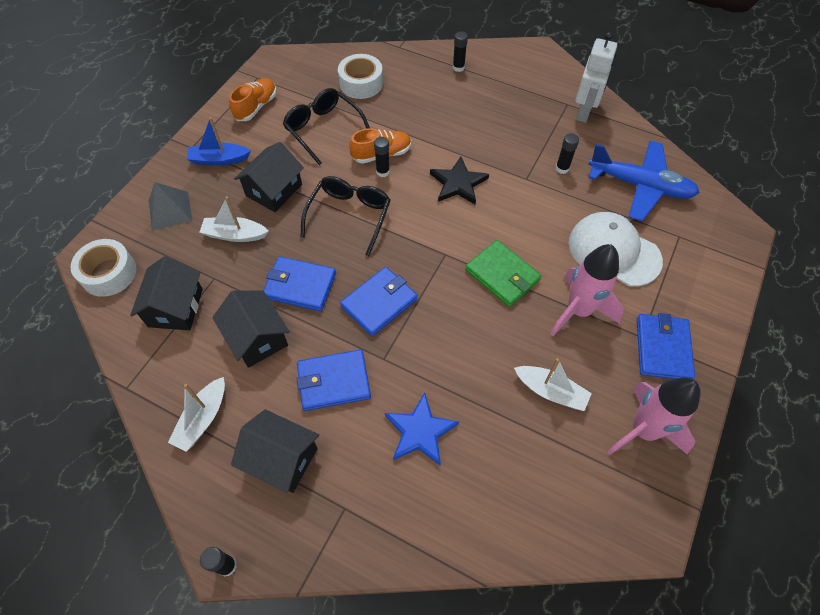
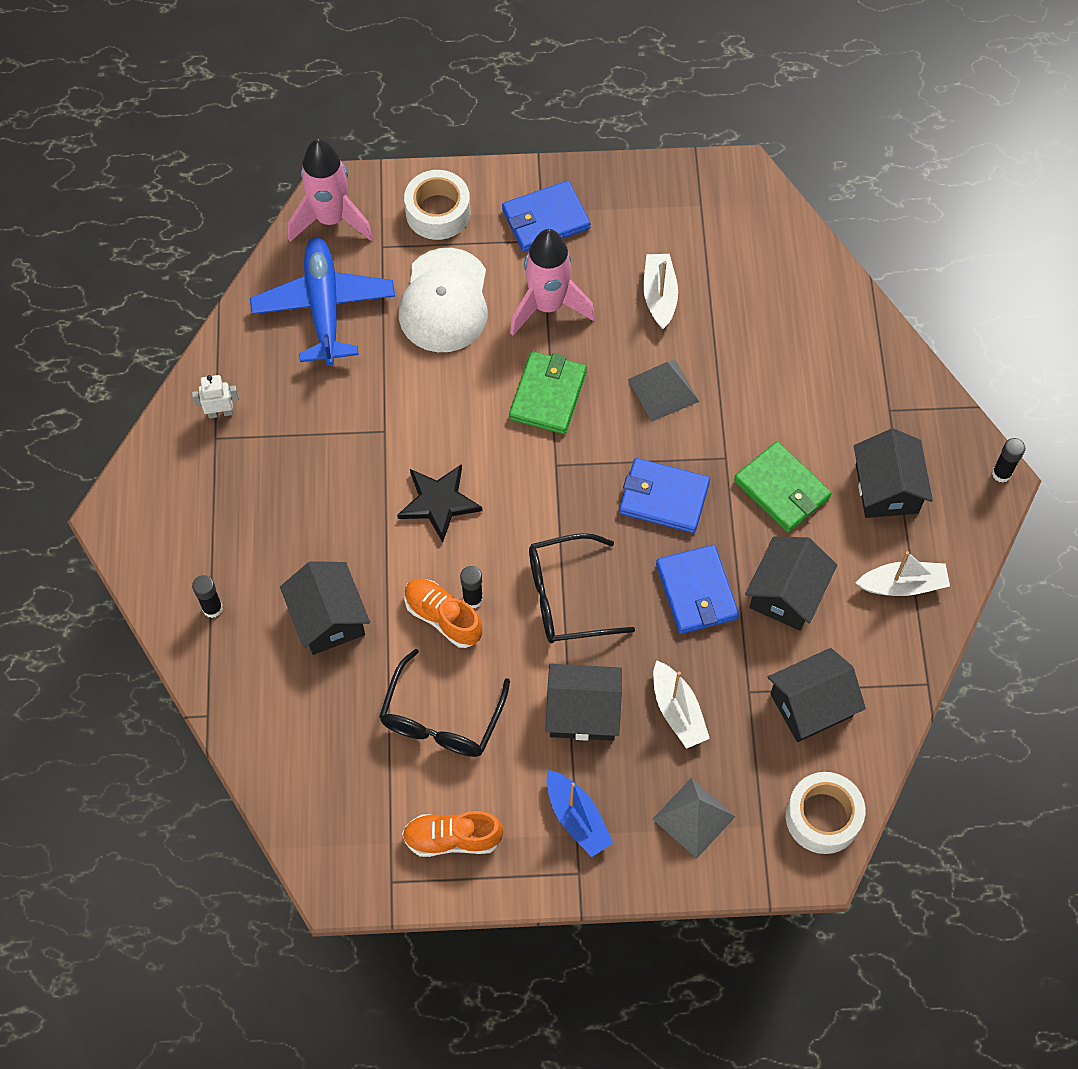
camera: 120 degrees left, 5 degrees up
(333, 381) = (782, 489): blue wallet -> green wallet
(361, 83) = (321, 723): white tape -> white tape (438, 212)
(418, 108) = (328, 618): none -> black house
(420, 431) = (777, 386): blue star -> none
(464, 348) = (663, 390): none -> grey pyramid
(562, 168) = (343, 399): black glue stick -> none
(584, 112) = (220, 412): white robot -> white robot, size x0.55
(643, 430) = (648, 208): pink rocket -> pink rocket (331, 219)

